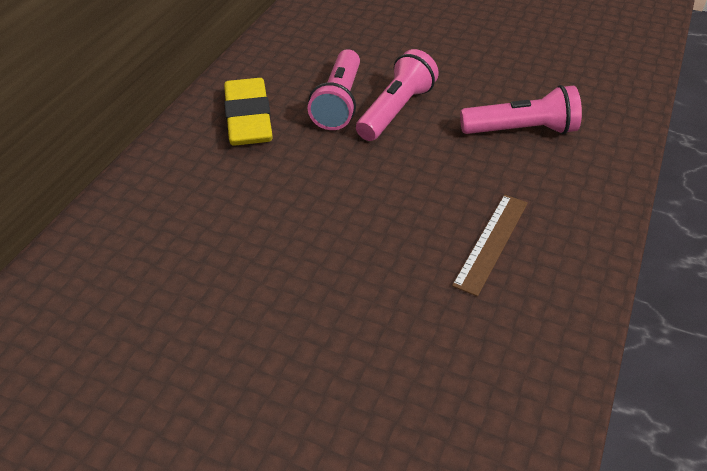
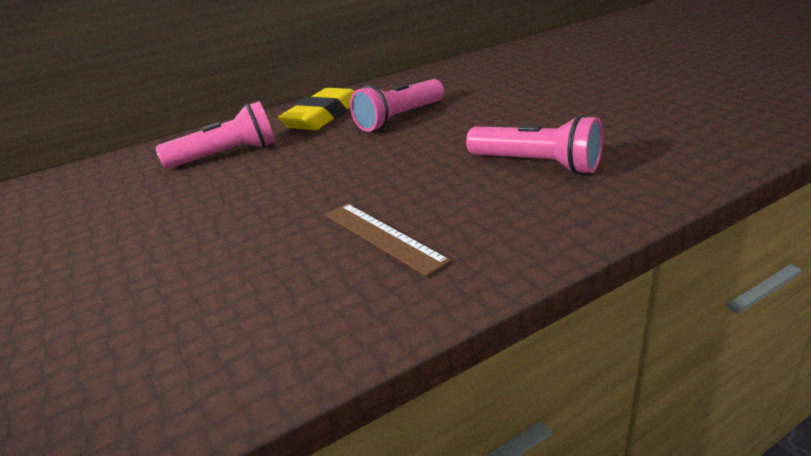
camera: 40 degrees right, 15 degrees down
(395, 110) = (437, 130): pink flashlight -> pink flashlight (227, 155)
(491, 242) = (382, 236): brown ruler -> brown ruler turned 75 degrees clockwise

